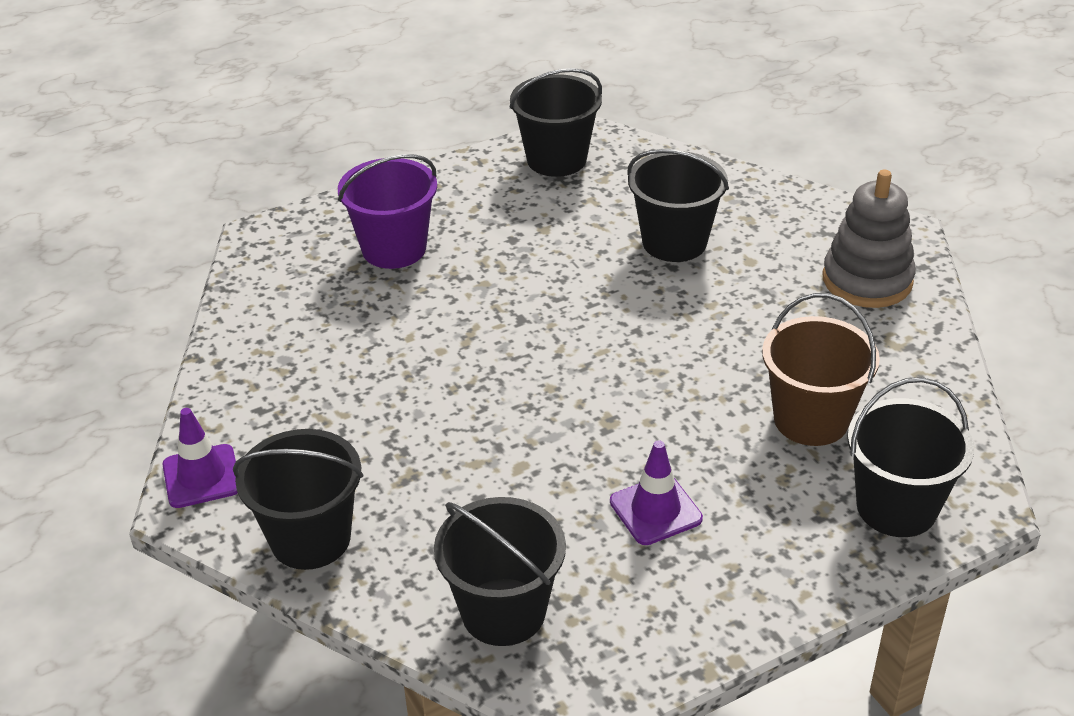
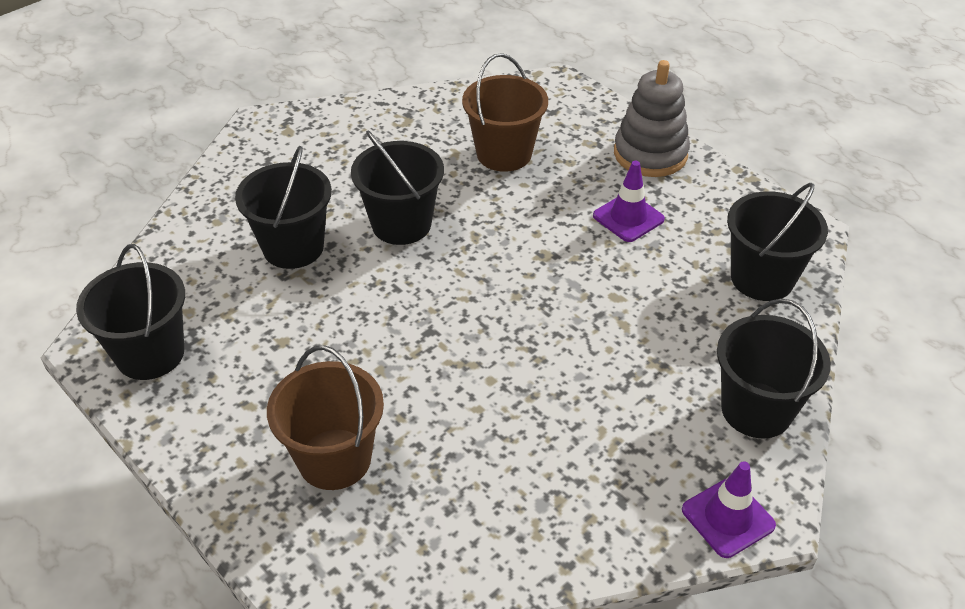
camera: 105 degrees left, 5 degrees up
(394, 249) = (334, 459): purple bucket -> brown bucket
(867, 280) = (331, 137): grey stacking toy -> grey stacking toy (650, 154)
(896, 507) = (575, 114): black bucket -> black bucket (401, 224)

